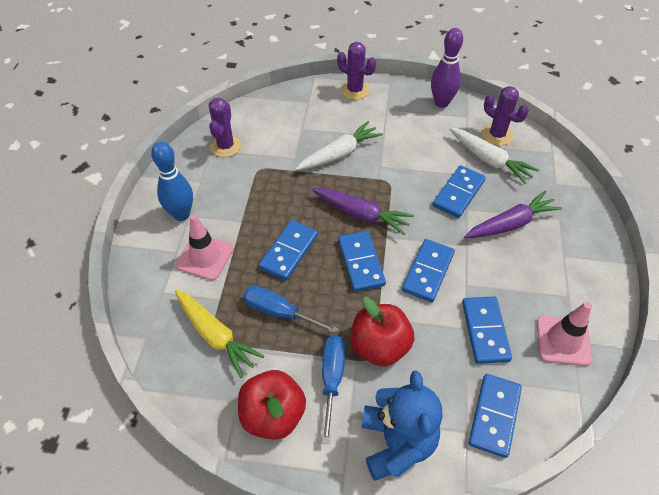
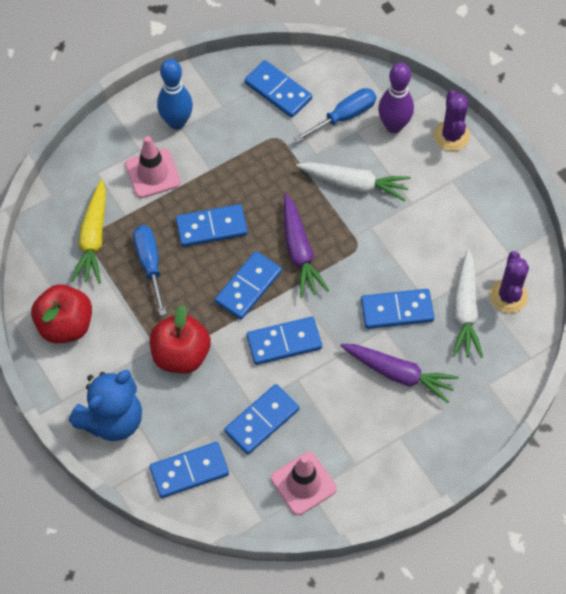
camera: 50 degrees right, 10 degrees up
(225, 146) = (278, 91): purple cactus -> blue domino
(332, 379) = (126, 342): blue screwdriver -> blue screwdriver (344, 116)
(441, 103) = (508, 220): purple bowling pin -> purple bowling pin (393, 126)

